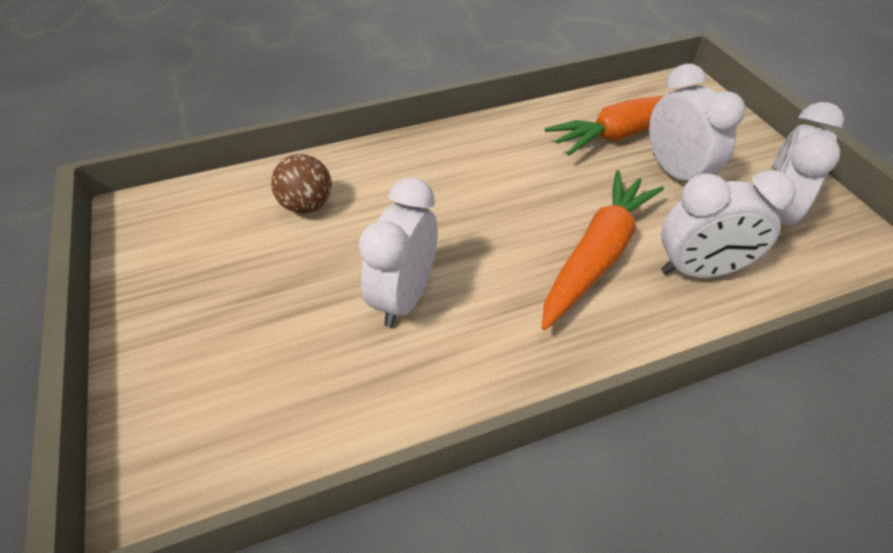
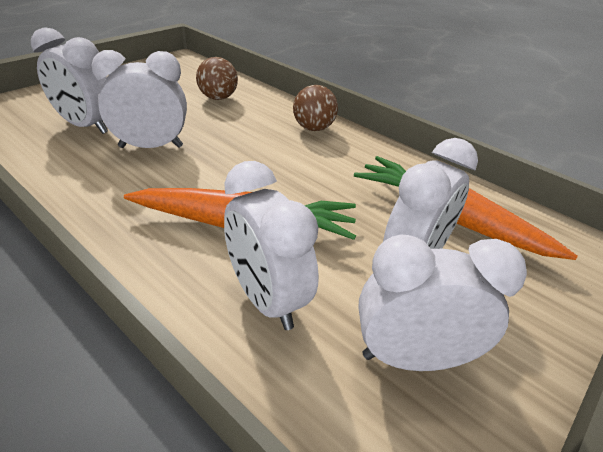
camera: 60 degrees right, 10 degrees down
(304, 357) = (86, 126): none -> white clock
(437, 152) = (313, 128): none -> brown ball

